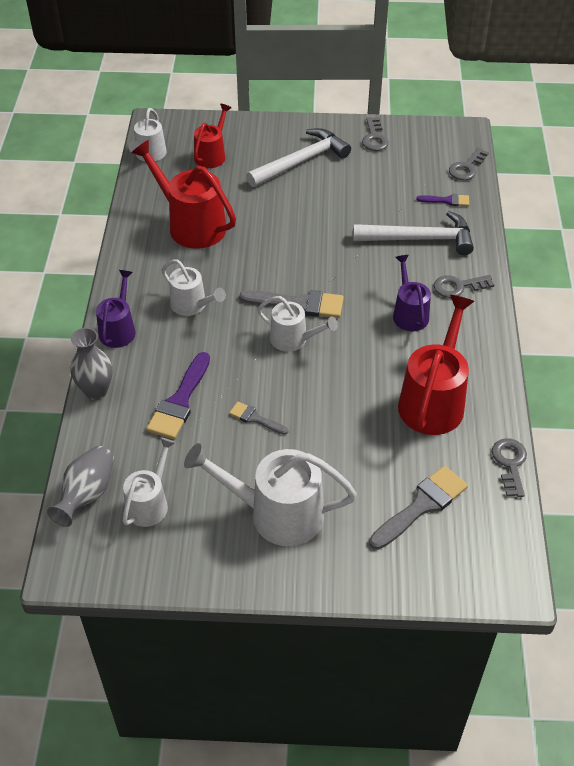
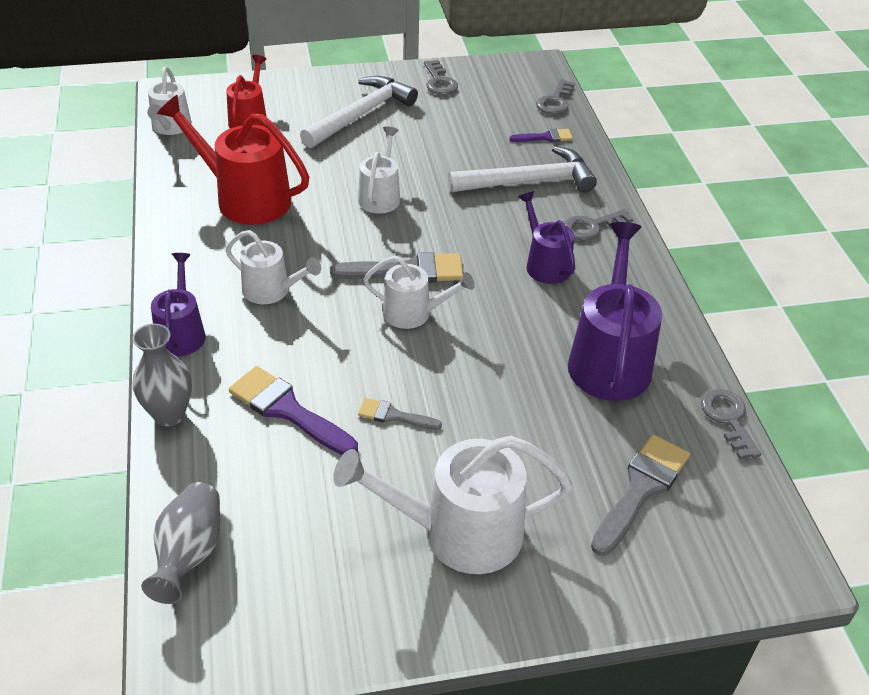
camera: 15 degrees left, 5 degrees down
(149, 503) = (282, 550): white watering can -> white watering can (380, 196)
(180, 401) = (287, 410): purple brush -> purple brush turned 120 degrees clockwise
(433, 400) = (610, 359): red watering can -> purple watering can

